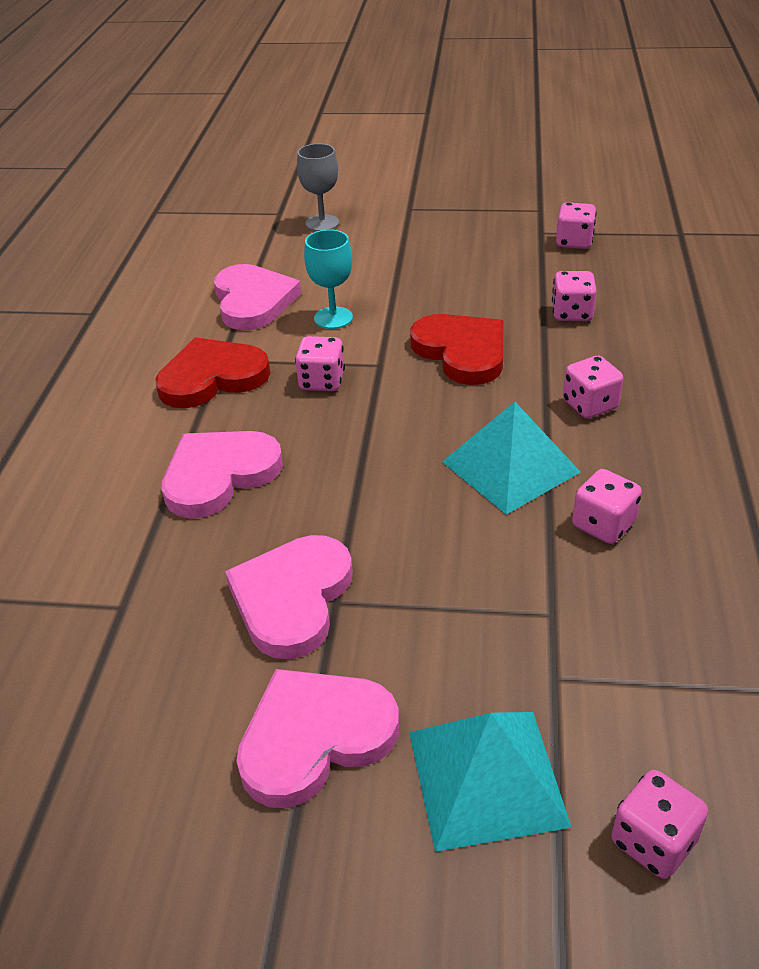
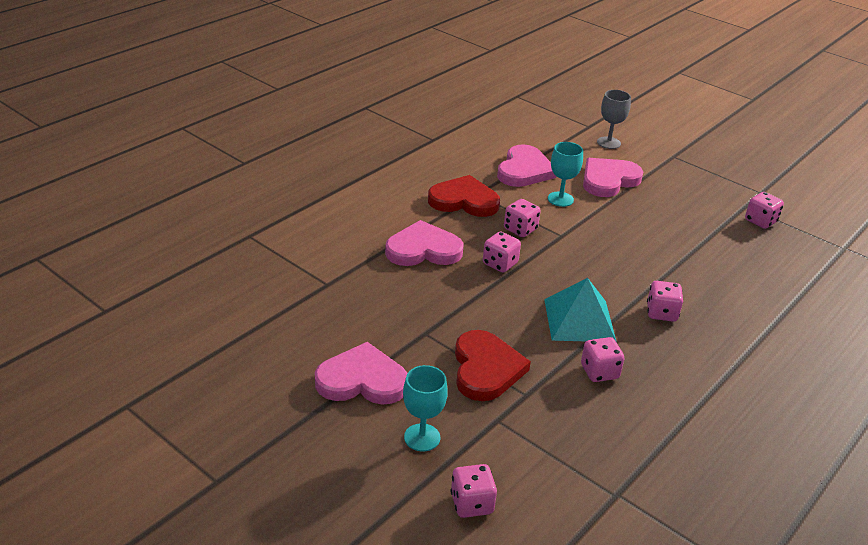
camera: 30 degrees right, 5 degrees down
(292, 598) = (406, 321): pink heart -> pink heart (608, 180)
(462, 352) = (616, 250): red heart -> red heart (486, 369)
(486, 777) = (422, 437): turquoise pyramid -> turquoise goblet
(571, 313) = (709, 261): pink dice -> pink dice (500, 264)

